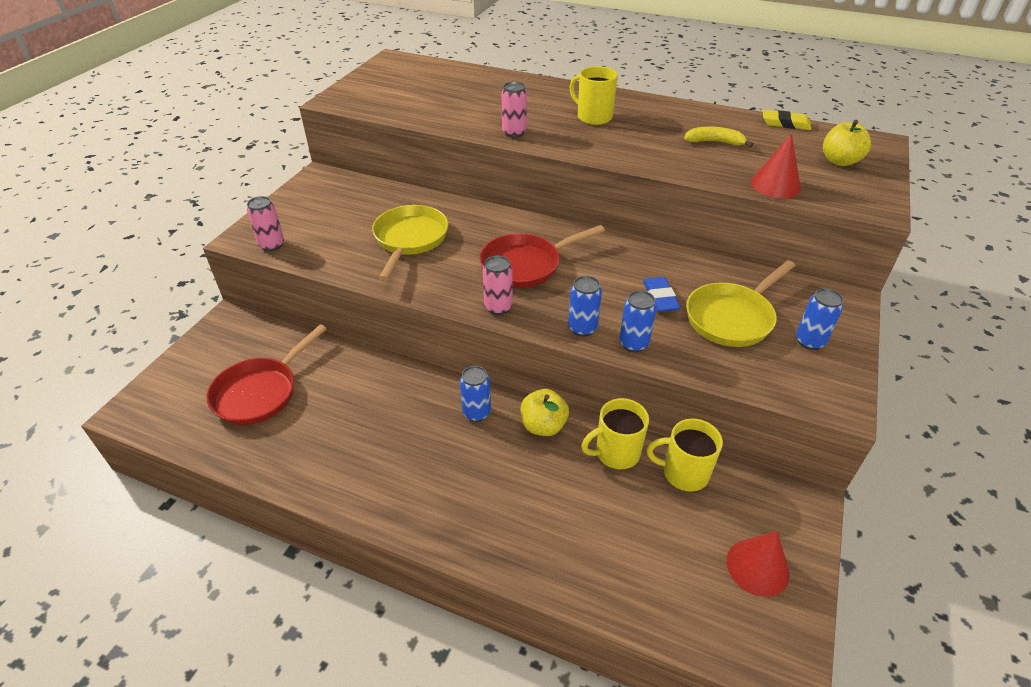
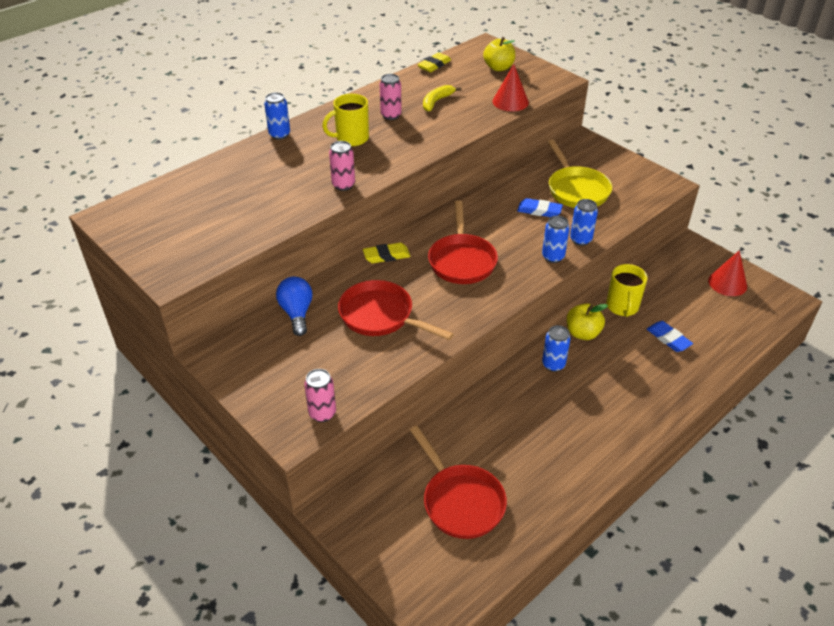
camera: 65 degrees left, 0 degrees up
(388, 197) = (297, 313): none -> blue light bulb
(410, 240) = (380, 316): yellow pan -> red pan
(498, 219) = (386, 256): none -> yellow eraser
(498, 307) = (506, 290): pink can -> pink can (391, 115)
(587, 515) = (668, 339): none -> blue eraser
(683, 473) = (651, 283): yellow mug -> none
(809, 341) = (613, 170): blue can -> blue can (279, 135)

